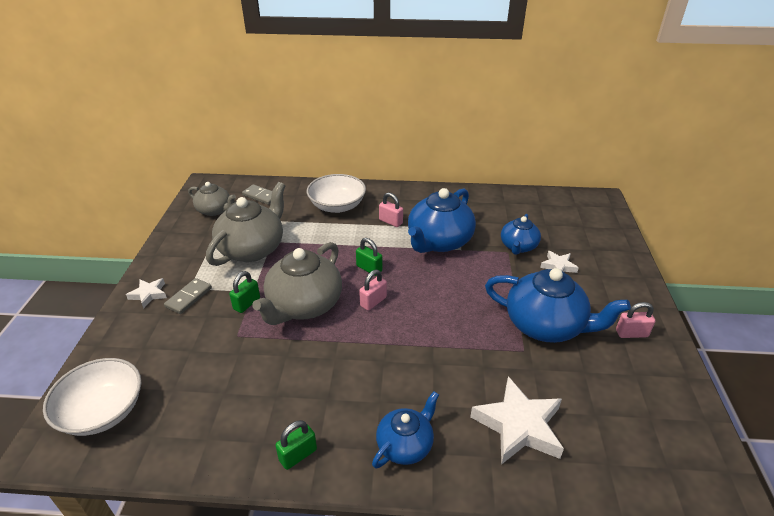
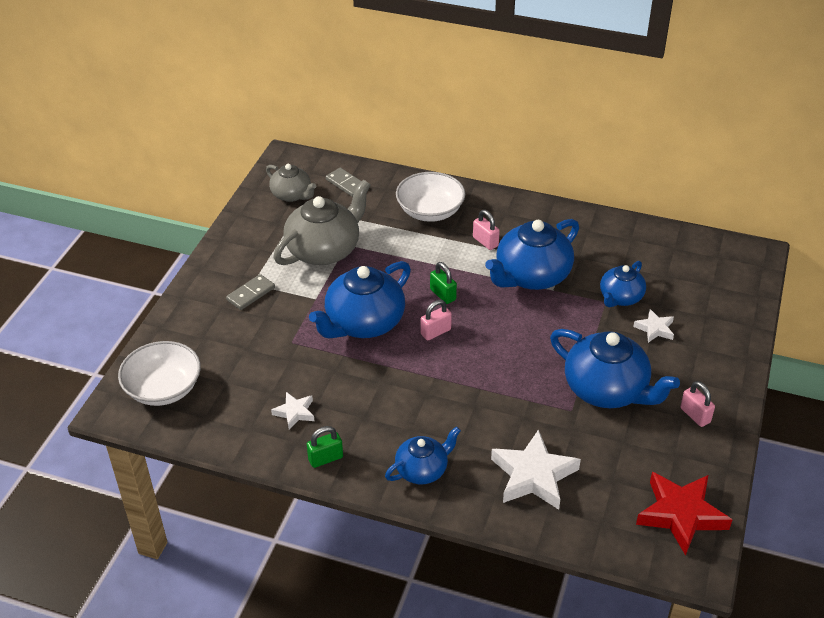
camera: 15 degrees right, 5 degrees up
(149, 294) = (212, 283): white star -> white star (295, 412)
(247, 303) = (307, 311): green padlock -> none
(304, 305) = (363, 323): grey teapot -> blue teapot
(631, 333) = (695, 415): pink padlock -> pink padlock turned 45 degrees clockwise
(676, 436) = (681, 514): none -> red star

